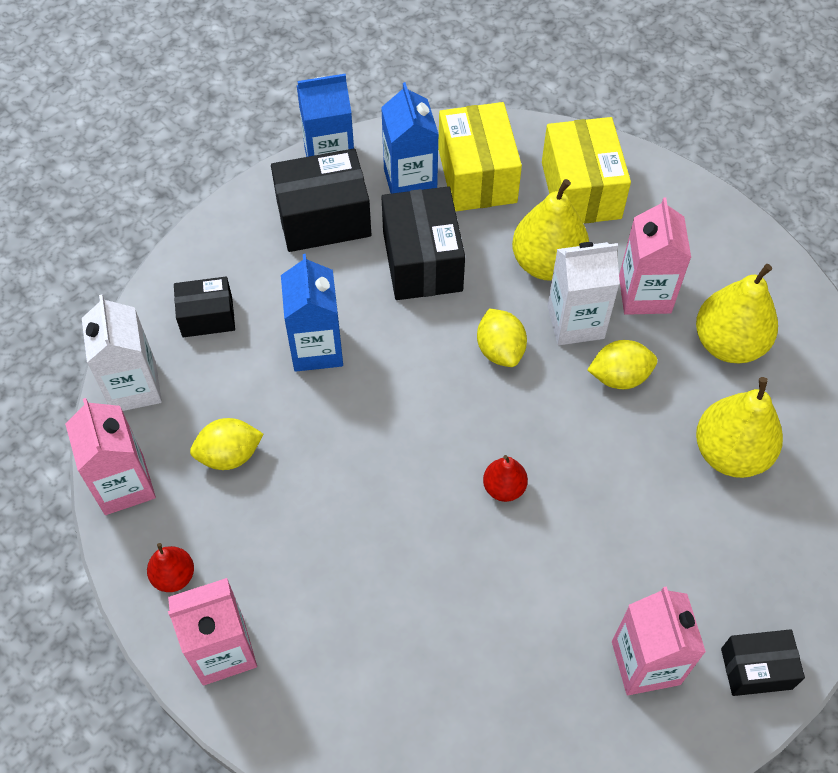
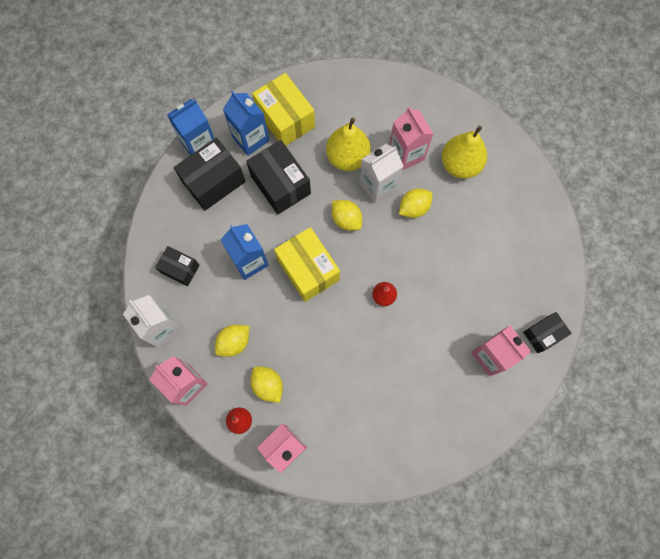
camera: 25 degrees left, 15 degrees up
(207, 317) = (180, 269): black box -> black box turned 60 degrees clockwise
(246, 542) = (268, 385): none -> yellow lemon
(581, 190) = (345, 105): yellow box -> yellow box (308, 270)
(730, 453) = (486, 226): yellow pear -> none

